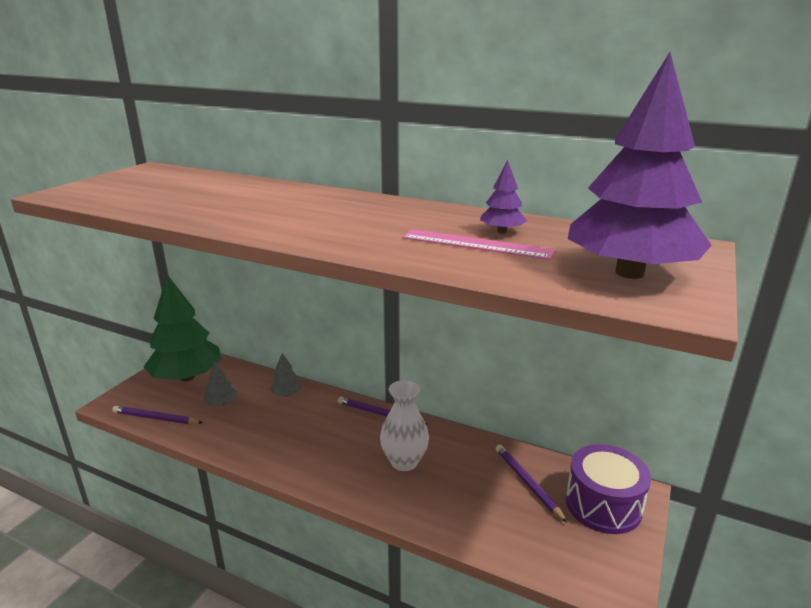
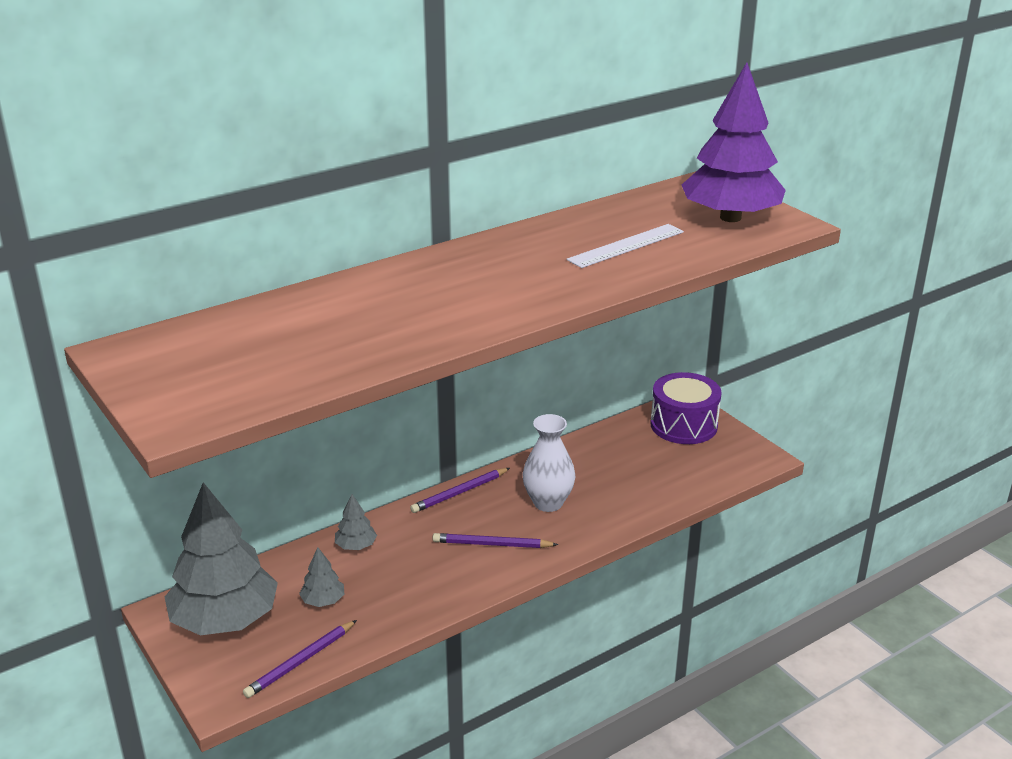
camera: 60 degrees left, 5 degrees up
(187, 377) = (225, 619): green tree -> grey tree
(476, 244) = (626, 246): pink ruler -> white ruler
(501, 231) = (608, 228): purple tree -> none
(527, 483) = (632, 449): purple pencil -> purple pencil (492, 544)

